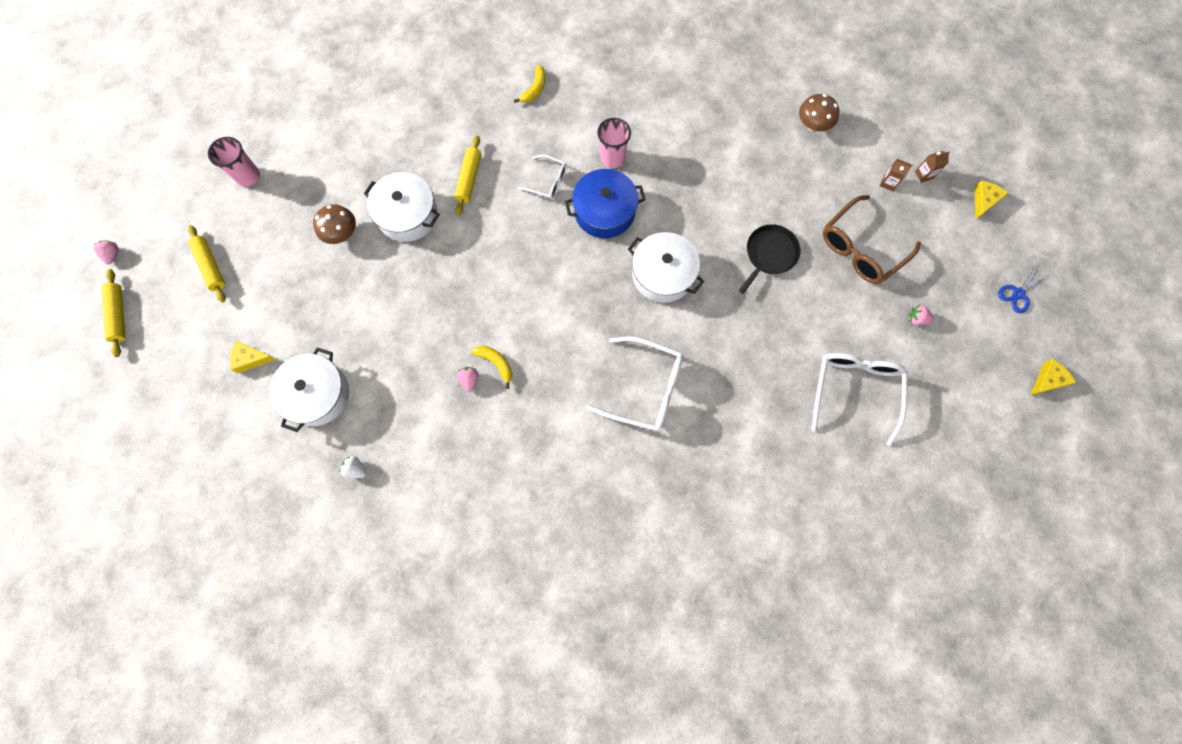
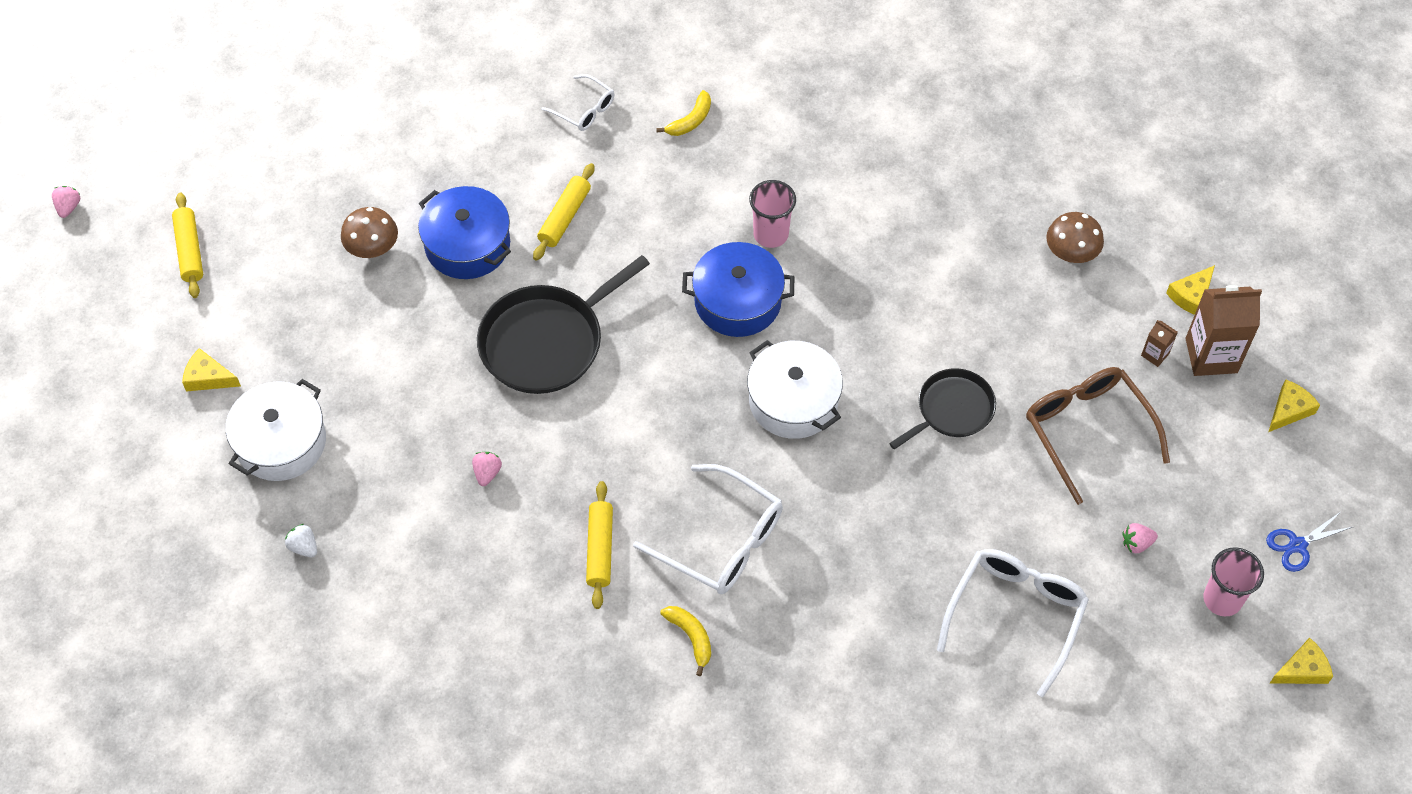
camera: 15 degrees right, 15 degrees down
(119, 315) = (55, 283): yellow rolling pin -> yellow rolling pin (600, 549)
(248, 176) = (271, 148): pink cup -> pink cup (1222, 599)
(407, 215) = (467, 245): white pot -> blue pot
(483, 273) = (547, 342): none -> black pan
(496, 363) = (529, 460): yellow banana -> yellow banana (691, 637)
(547, 181) = (671, 244): white glasses -> white glasses (584, 109)
(861, 248) = (1088, 431): brown glasses -> brown glasses turned 90 degrees clockwise
(898, 136) = (1191, 295): none -> yellow cheese
(916, 319) = (1136, 543): pink strawberry -> pink strawberry turned 45 degrees counterclockwise
(923, 175) = (1211, 355): brown carton -> brown carton, size x2.17

